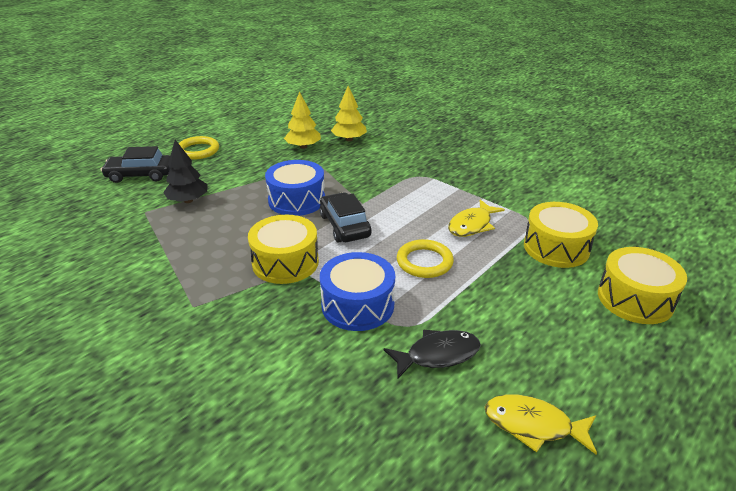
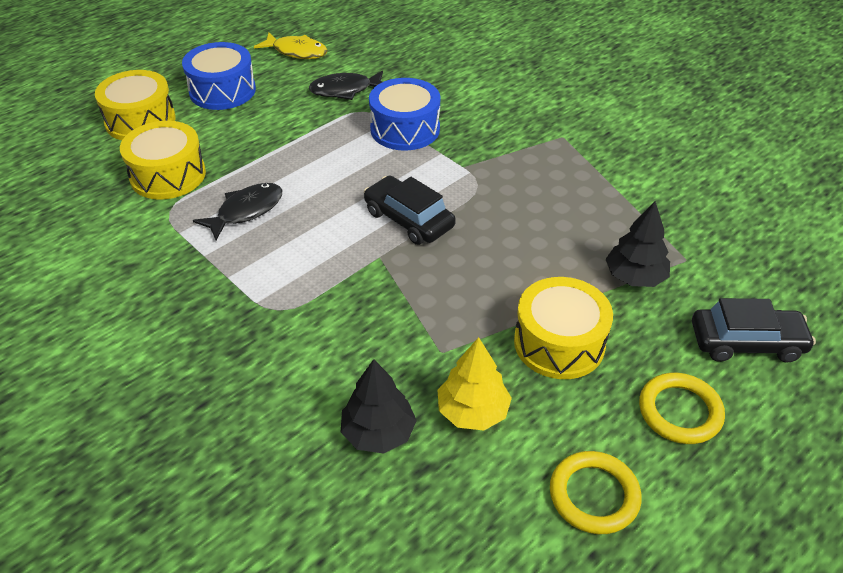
camera: 175 degrees left, 10 degrees up
(285, 262) = (479, 175): yellow drum -> yellow drum (559, 343)
(296, 200) = (474, 268): blue drum -> blue drum (222, 91)
(344, 226) = (408, 219): black car -> black car turned 150 degrees clockwise
(349, 139) = (378, 433): yellow tree -> black tree
(424, 262) = (325, 167): yellow ring -> yellow ring (594, 495)
(472, 225) = (246, 211): yellow fish -> black fish

